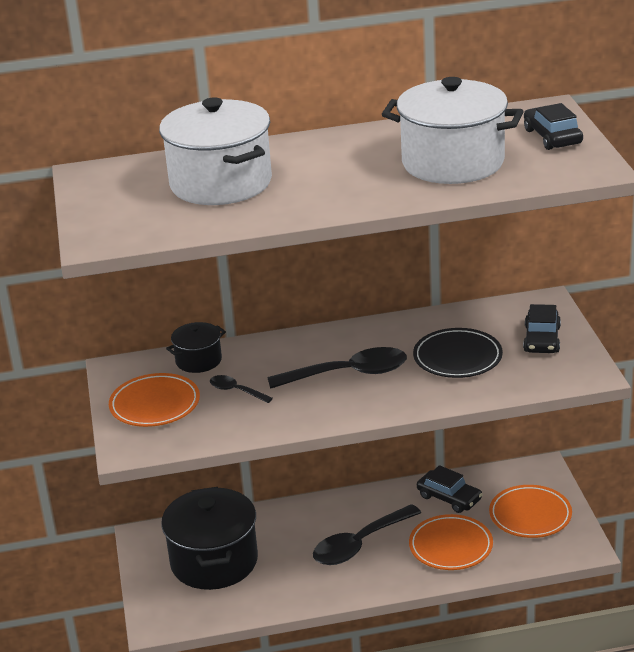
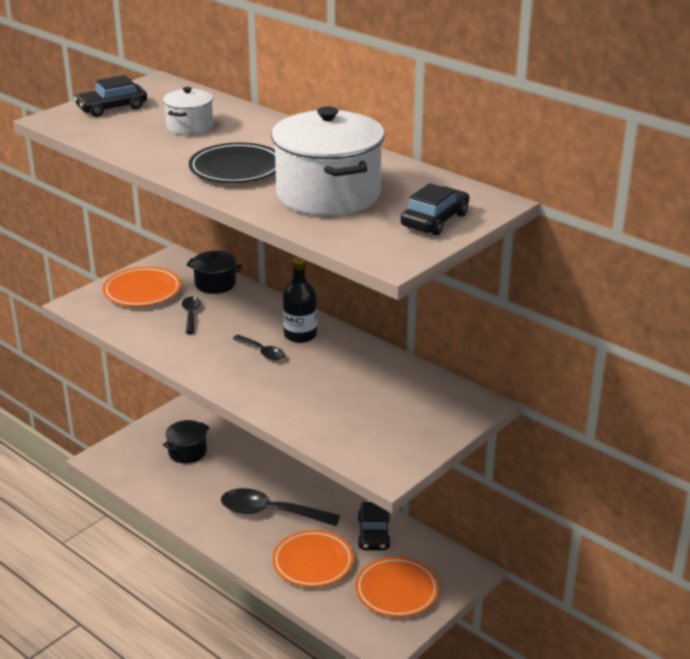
camera: 50 degrees right, 0 degrees up
(214, 561) = (187, 452): black pot -> black pot, size x0.50
(221, 183) = (190, 127): white pot -> white pot, size x0.50
(345, 346) = (300, 335): none -> black bottle
(348, 374) = (262, 352): black spoon -> black spoon, size x0.51
(457, 358) = (339, 393): black plate -> black plate (236, 168)
(542, 339) = (415, 425): black car -> black car (112, 108)

